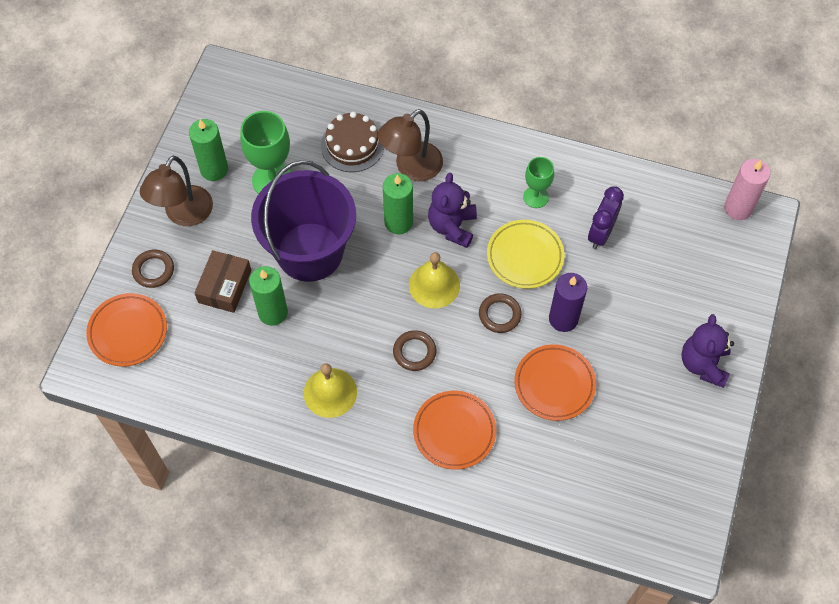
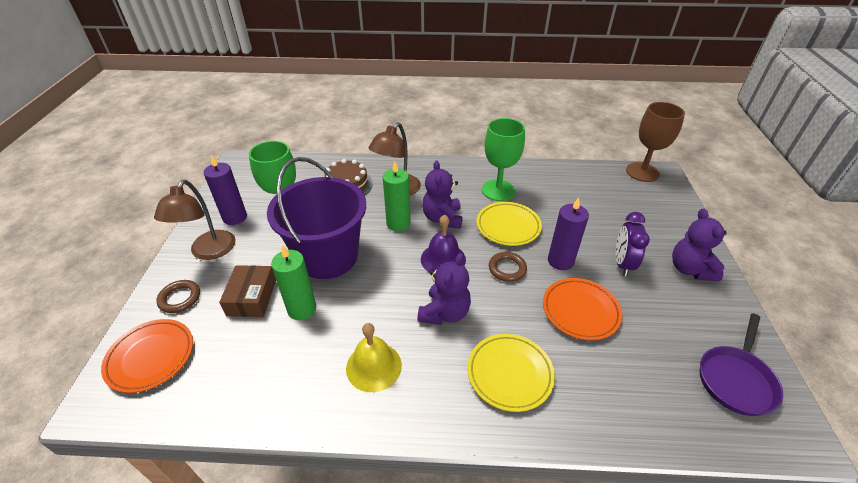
camera: 15 degrees left, 20 degrees down
(214, 169) = (235, 217): green candle -> purple candle
(414, 352) = (444, 313): brown ring -> purple teddy bear
(434, 285) = (443, 259): yellow bell -> purple bell
(454, 431) = (509, 374): orange plate -> yellow plate
(536, 197) = (498, 190): green goblet -> green goblet, size x1.67
(601, 233) = (557, 202): purple clock -> purple clock (622, 263)
(667, 491) = (736, 379): none -> purple pan
(738, 208) = (642, 172): pink candle -> brown goblet

